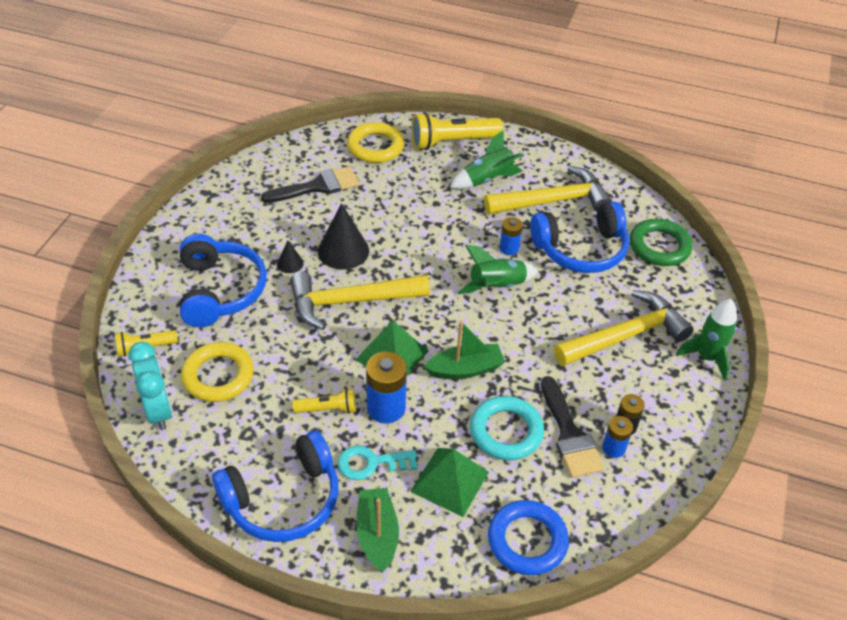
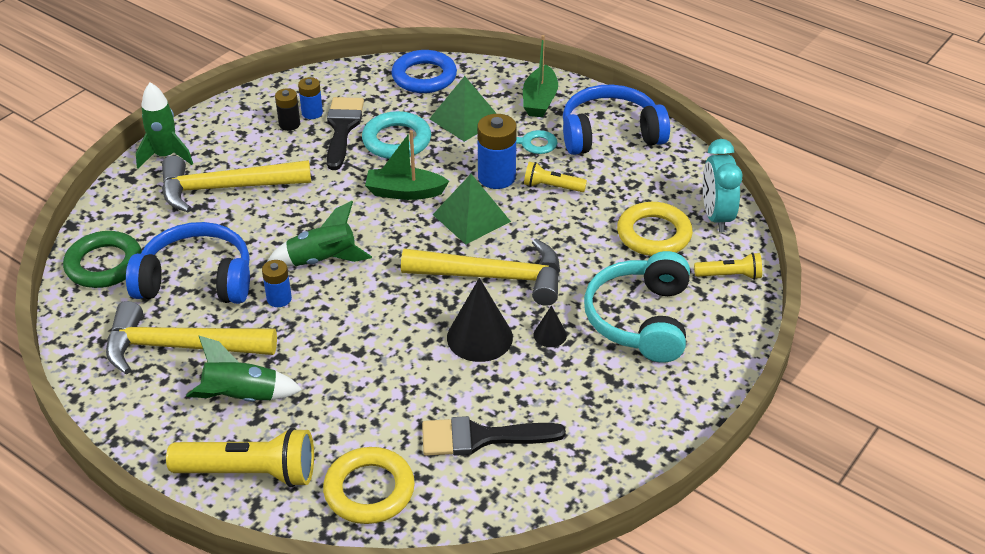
camera: 160 degrees left, 5 degrees down
(220, 290) = (640, 319): blue headphones -> turquoise headphones

